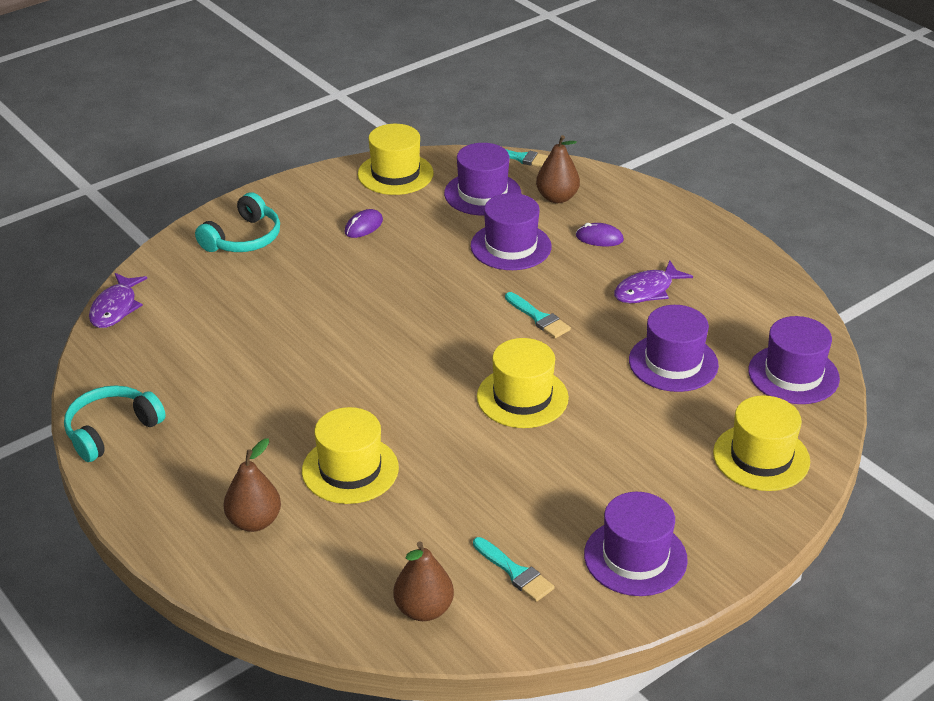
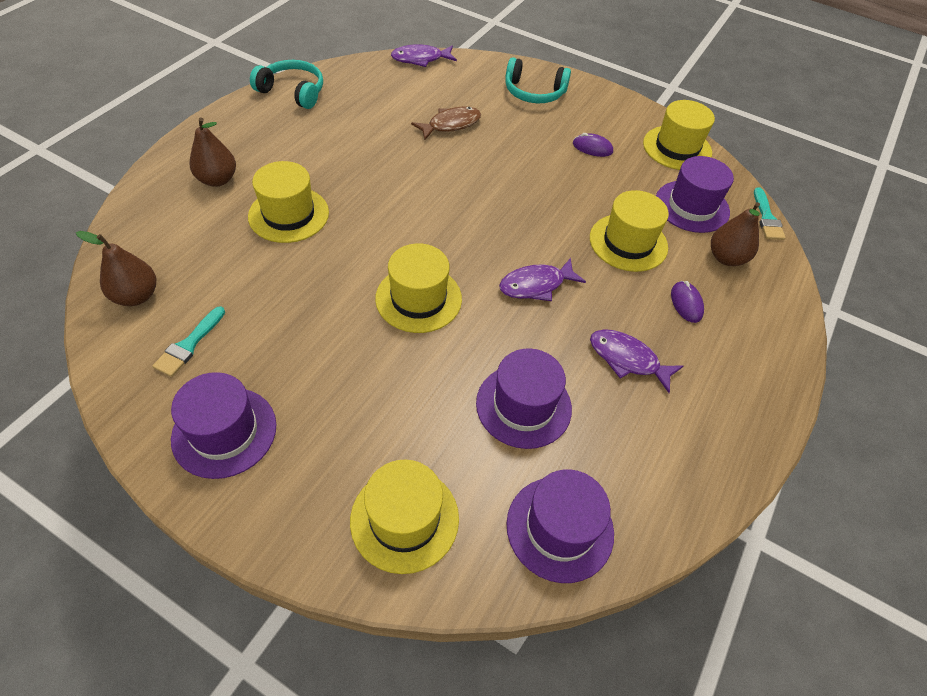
camera: 65 degrees right, 15 degrees up
(263, 314) = (451, 125): none -> brown fish
(511, 246) = (628, 242): purple hat -> yellow hat
(539, 318) = (536, 285): turquoise brush -> purple fish

